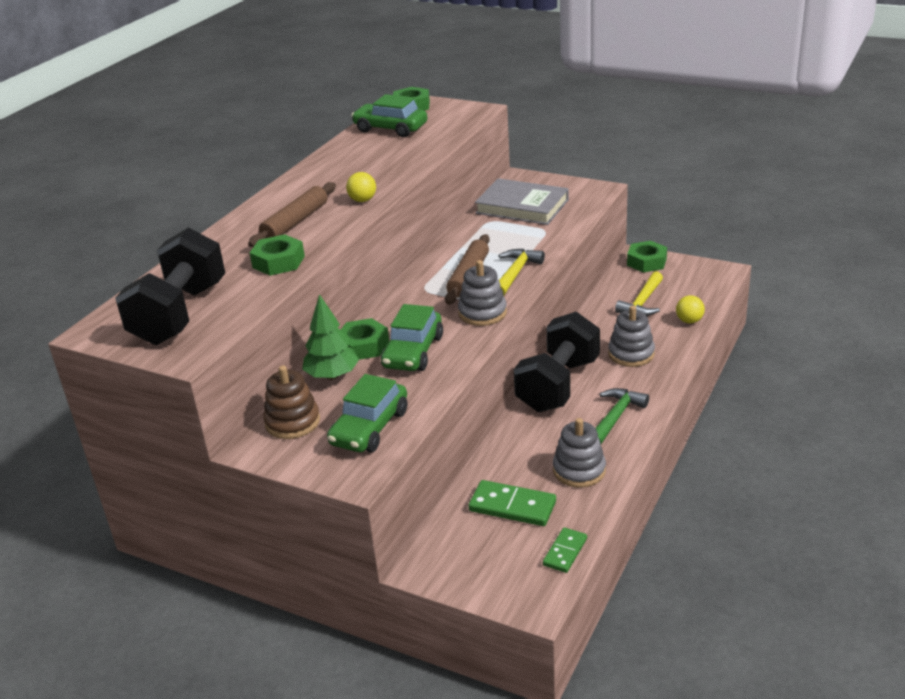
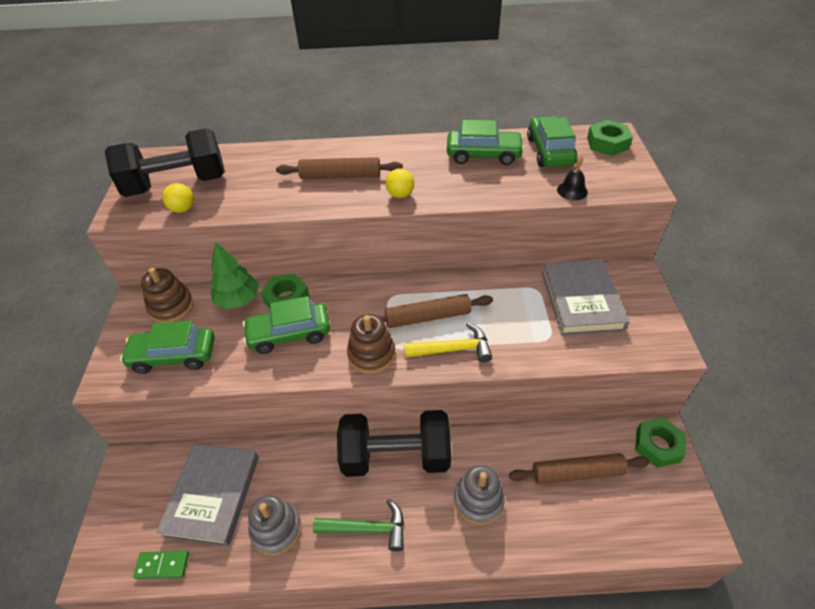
camera: 60 degrees right, 15 degrees up
(278, 262) = (271, 196): green nut -> none
(357, 154) = (483, 155): none -> green car
(450, 134) = (572, 190): none -> black bell
(482, 313) = (371, 354): grey stacking toy -> brown stacking toy
(512, 506) = (212, 495): green domino -> grey book
(642, 302) = (577, 473): yellow hammer -> brown rolling pin
(689, 321) = (573, 535): yellow ball -> yellow ball (183, 209)

